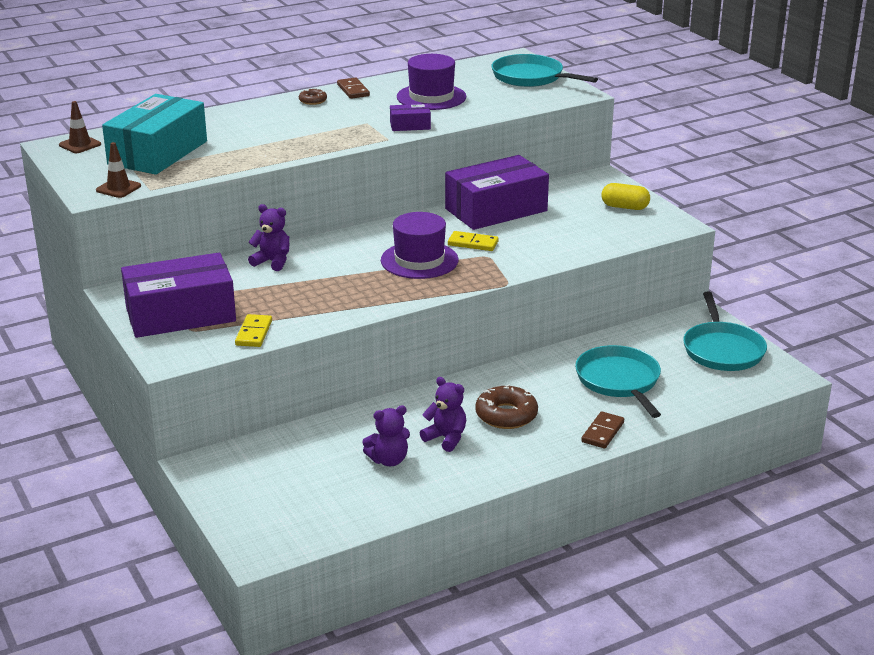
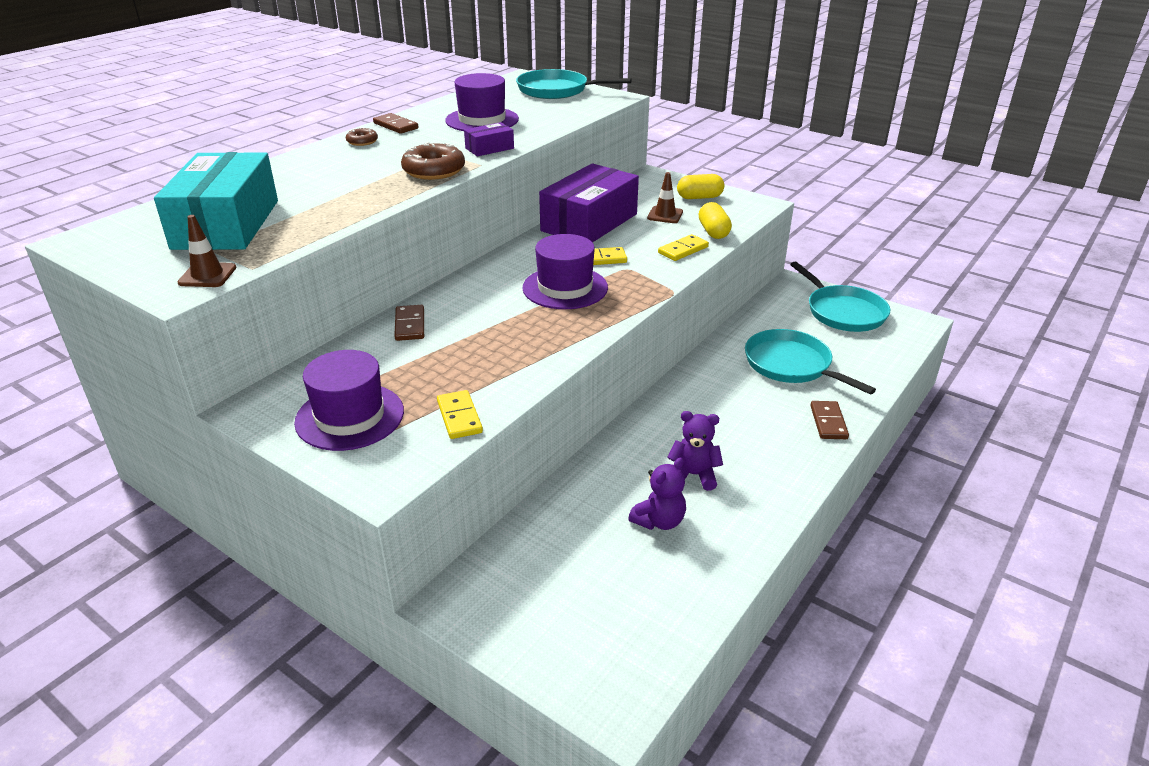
camera: 25 degrees left, 5 degrees up
(80, 145) = (114, 233): brown traffic cone -> brown traffic cone (665, 215)
(180, 314) = (350, 416): purple box -> purple hat
(272, 262) = (409, 325): purple teddy bear -> brown domino
(506, 415) = (726, 430): brown donut -> brown donut (434, 170)
(554, 251) = (683, 250): none -> yellow domino
(601, 241) = (713, 232): none -> yellow capsule

